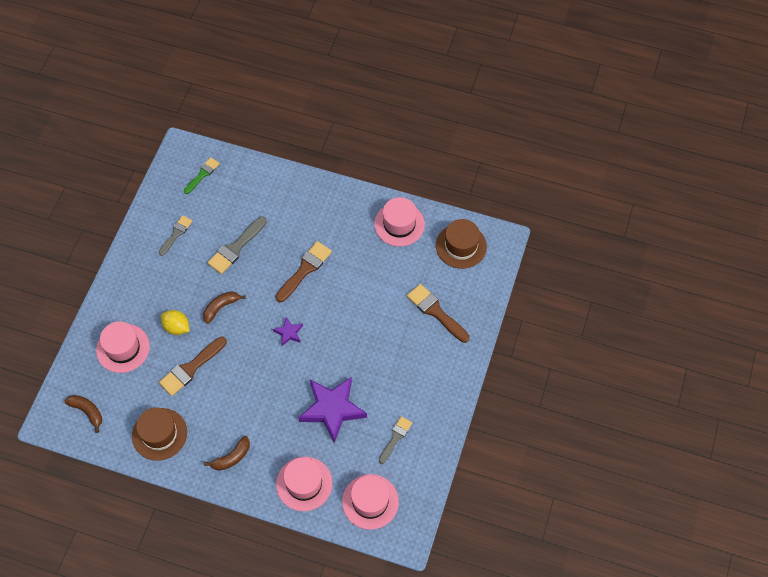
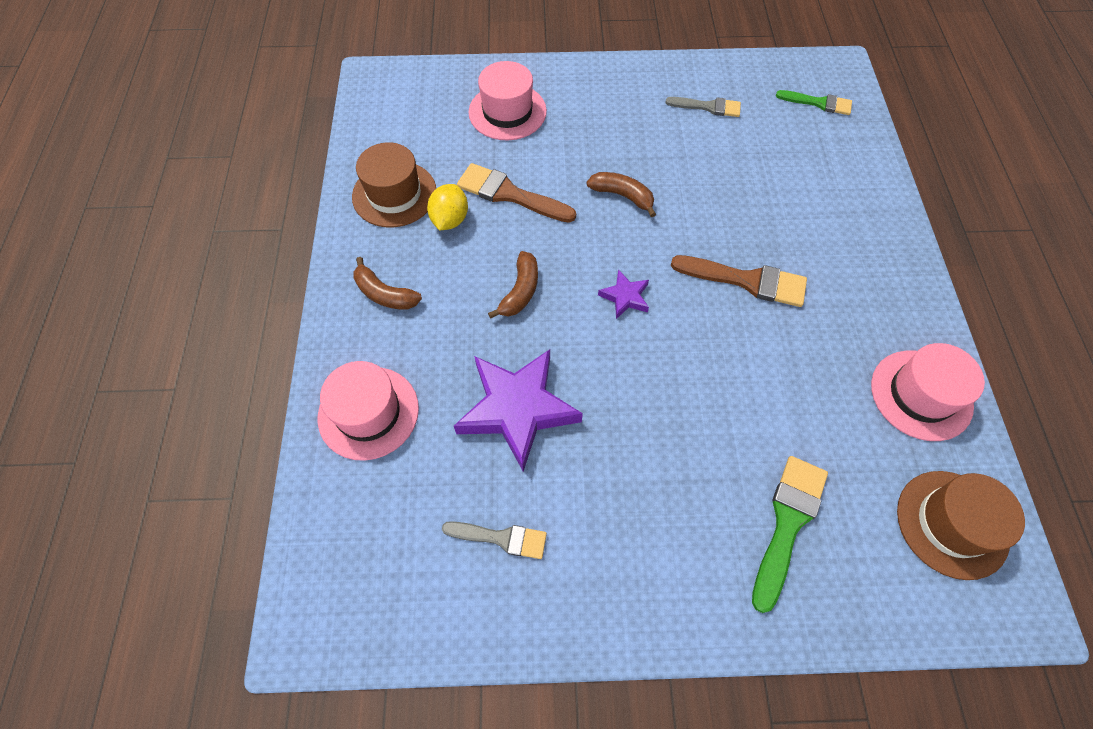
camera: 70 degrees right, 0 degrees up
(87, 411) = (401, 108): brown banana -> brown banana (520, 291)
(177, 327) = (565, 157): yellow lemon -> yellow lemon (450, 219)
(236, 248) = (728, 180): grey brush -> none
(370, 501) = (363, 536): pink hat -> none
(435, 311) = (787, 523): brown brush -> green brush

